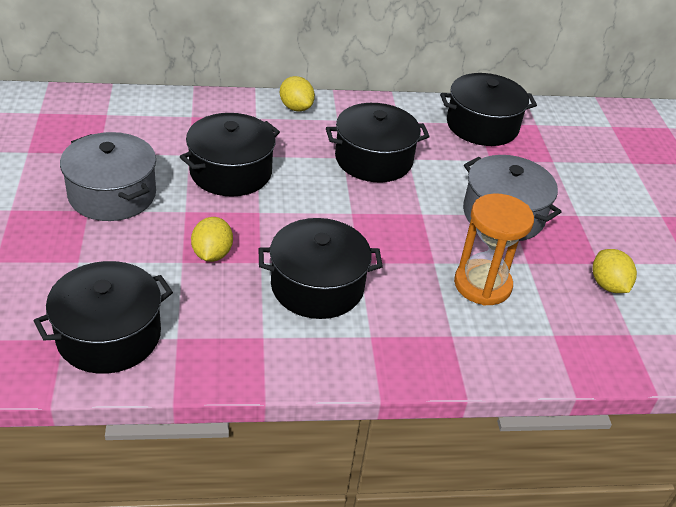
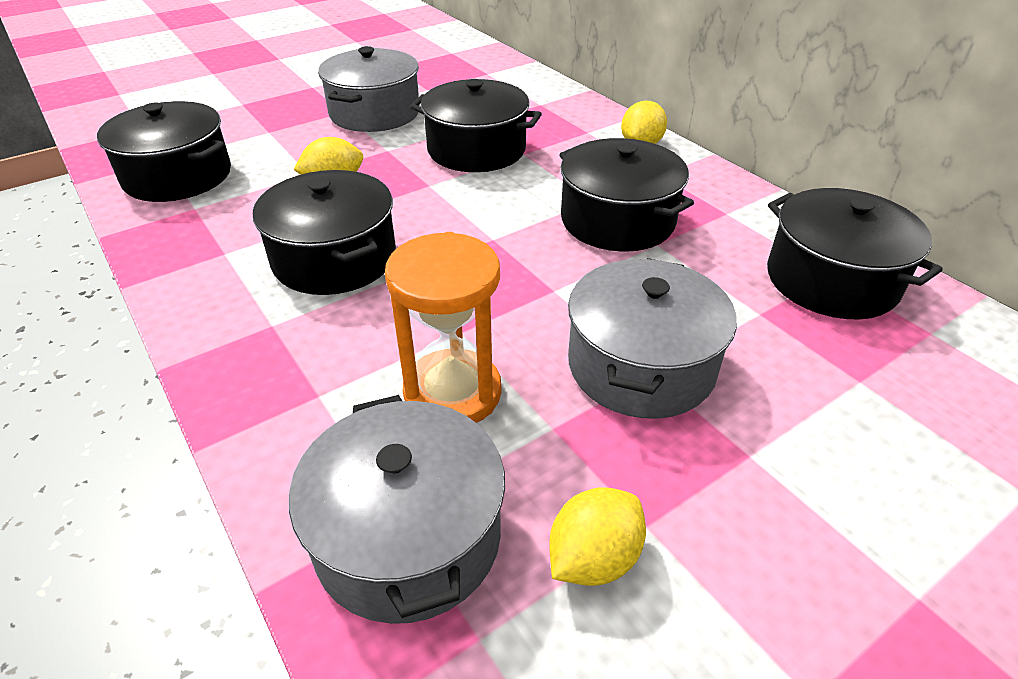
camera: 65 degrees right, 0 degrees up
(569, 335) = (408, 536): none -> grey pot

